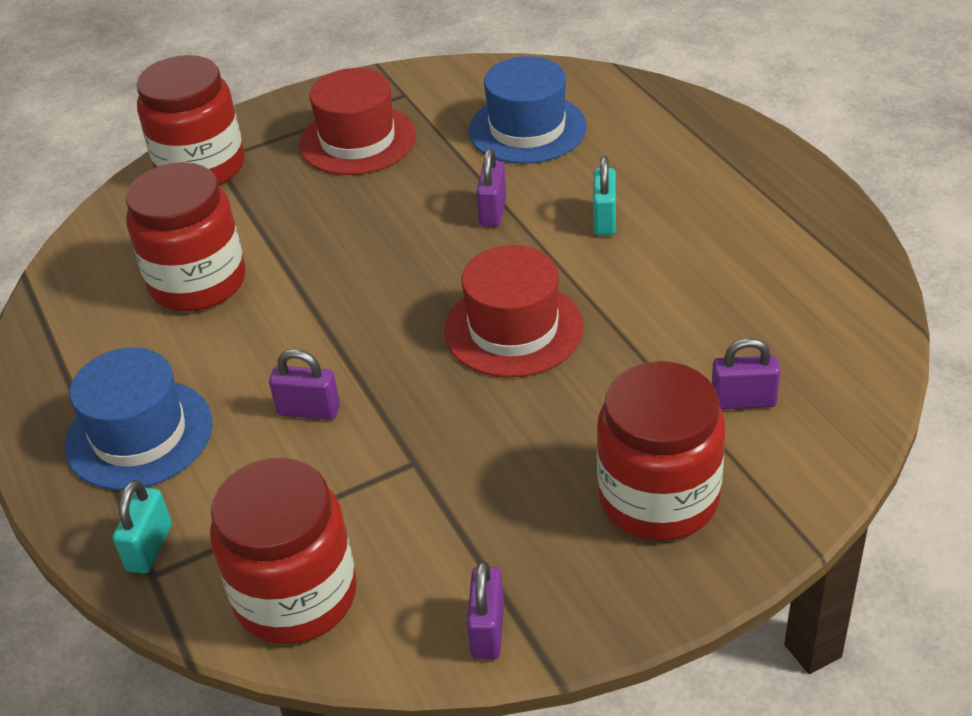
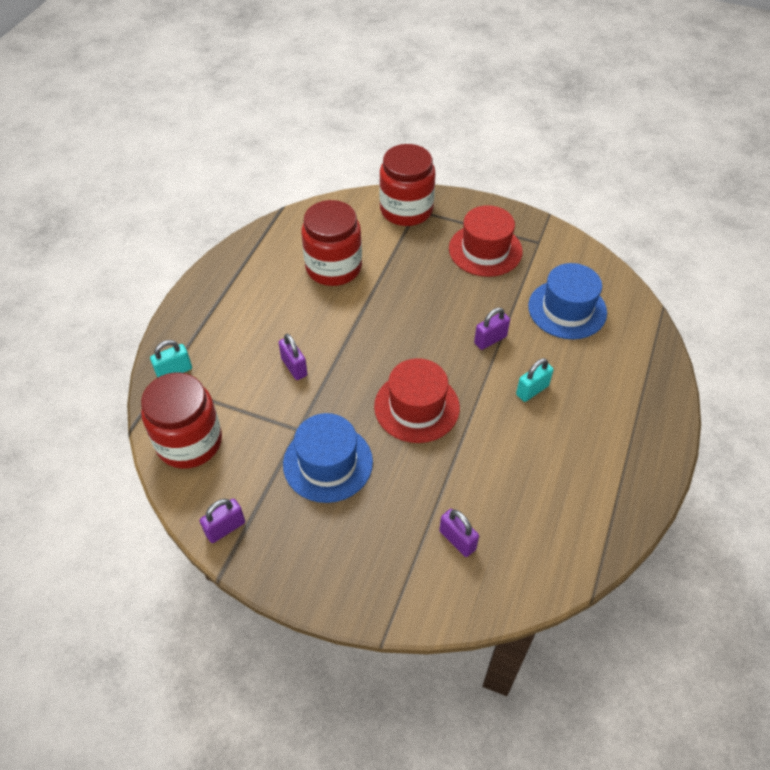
camera: 45 degrees right, 10 degrees up
(139, 434) = (230, 319): blue hat -> blue hat (328, 463)
(658, 498) = (359, 544): red jar -> none

